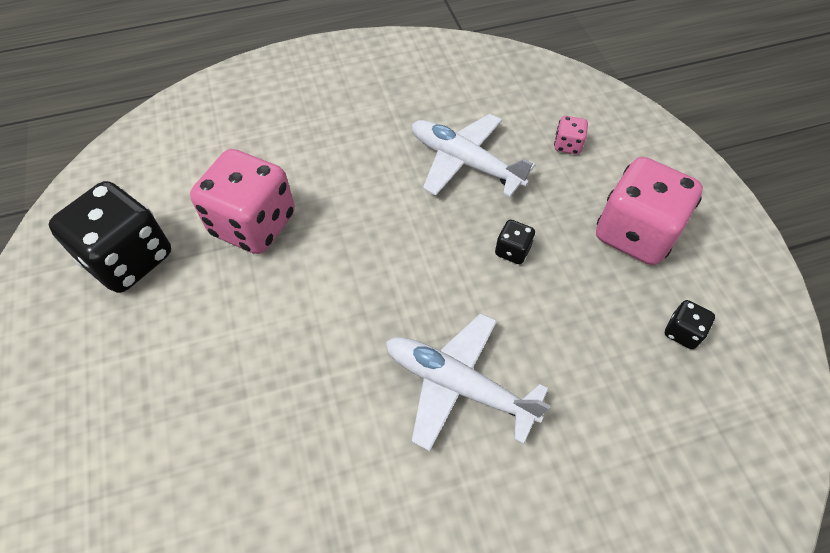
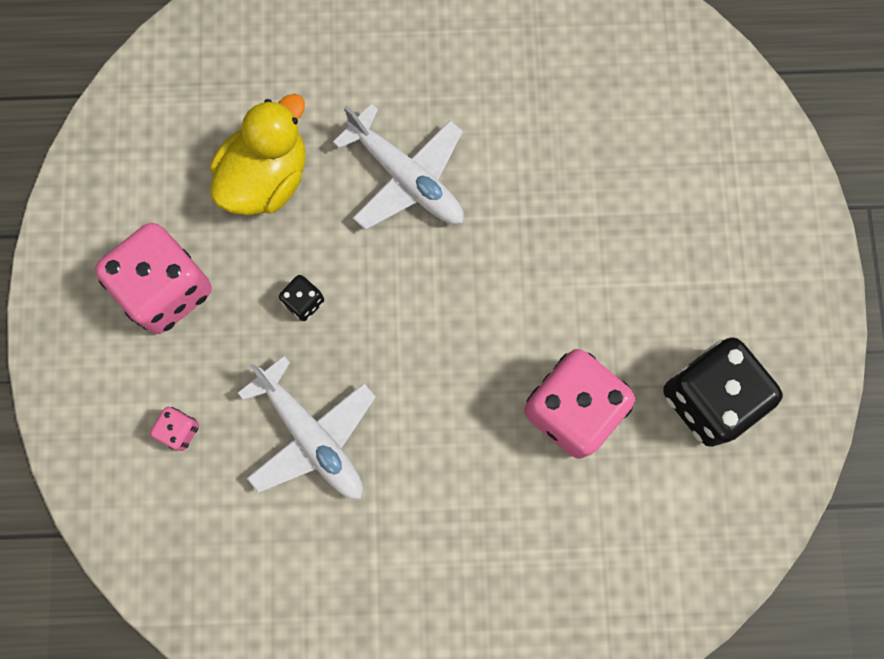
camera: 165 degrees left, 20 degrees up
(598, 348) = (266, 178): none -> yellow duck
(682, 332) = (181, 173): black dice -> none

